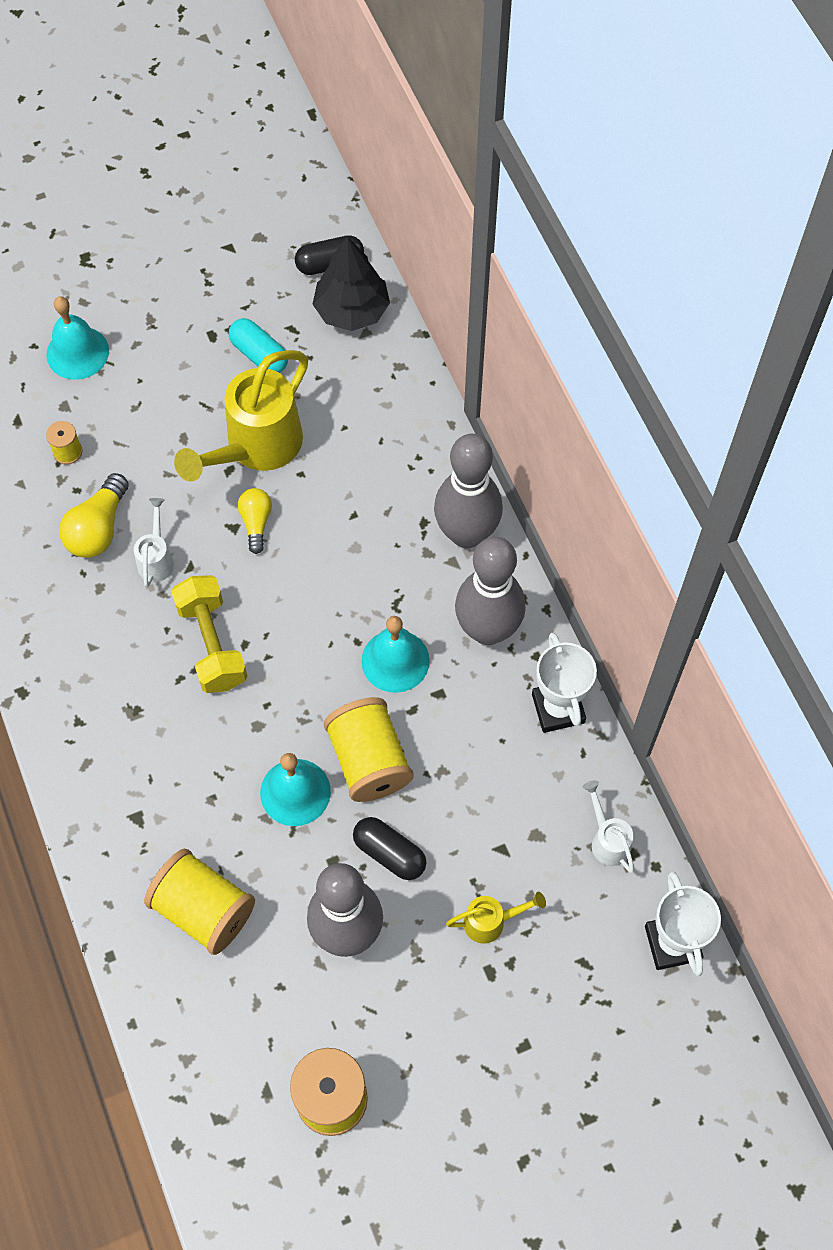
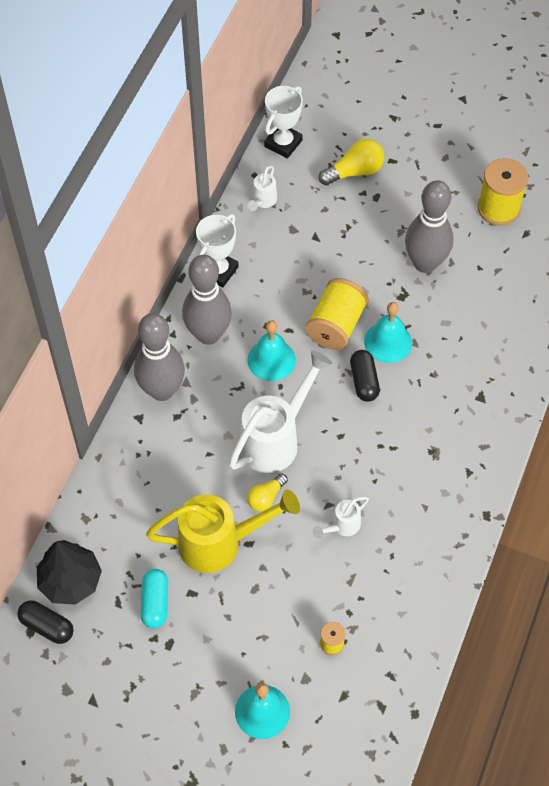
camera: 135 degrees left, 5 degrees down
(98, 528) = (358, 575): yellow light bulb -> yellow light bulb (354, 172)
(203, 909) = (485, 328): yellow spool -> none
(212, 644) = (357, 451): yellow dumbbell -> none
(305, 586) = (276, 438): none -> white watering can
(389, 853) = (370, 278): black capsule -> black capsule (364, 381)
(491, 922) = (353, 214): yellow watering can -> none

